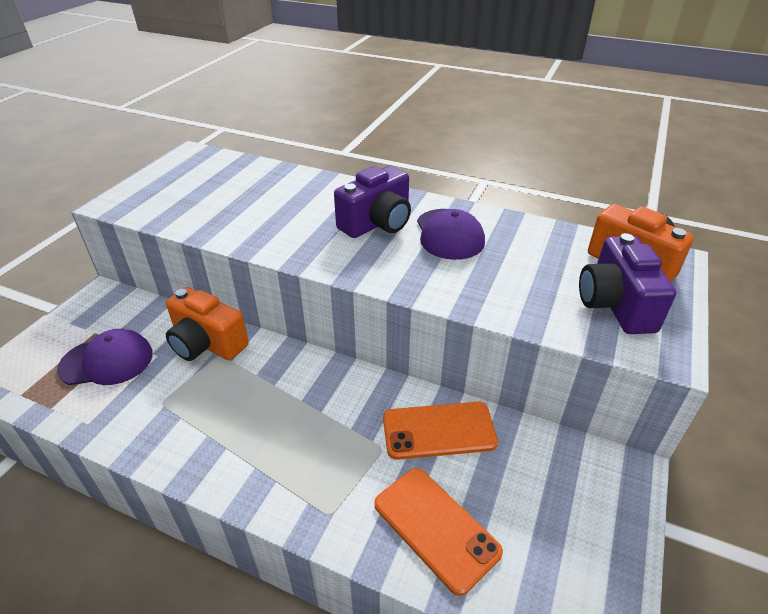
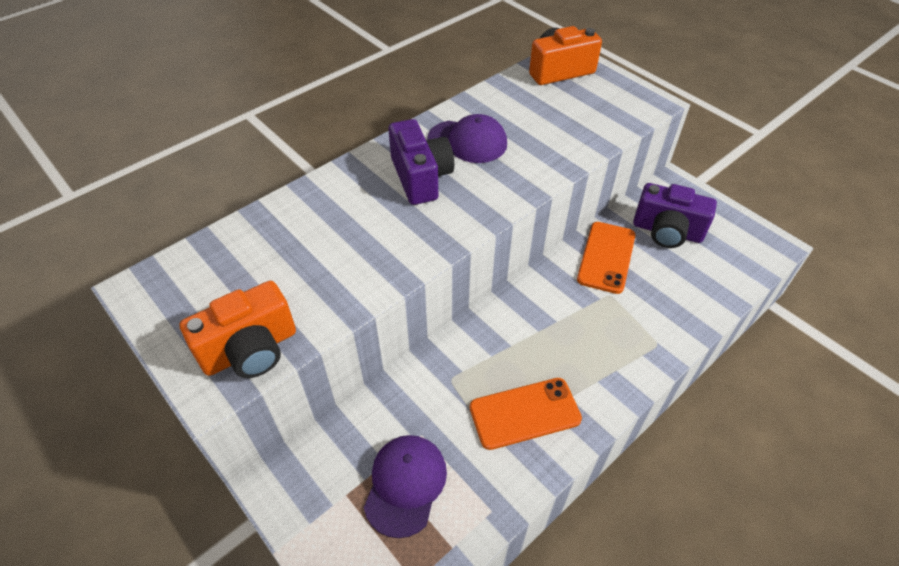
camera: 65 degrees left, 10 degrees up
(207, 344) = (428, 386): orange camera -> orange camera (250, 350)
(436, 527) = (685, 289): orange phone -> orange phone (524, 413)
(615, 305) = (600, 100): purple camera -> purple camera (667, 231)

